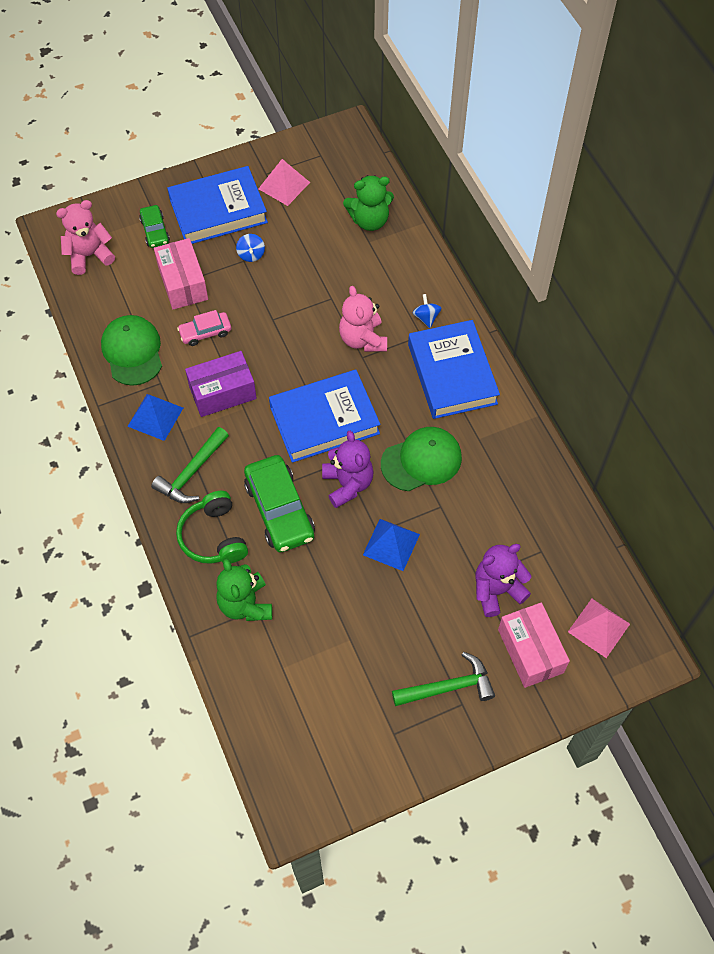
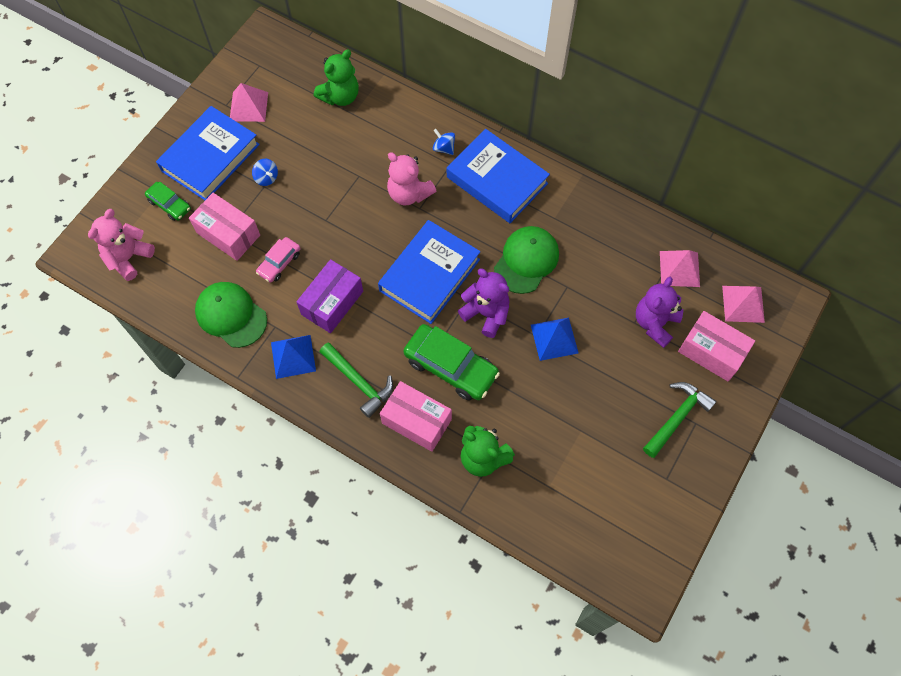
camera: 35 degrees left, 5 degrees up
(192, 472) = (358, 382): green hammer -> green hammer turned 45 degrees counterclockwise
(213, 536) = (416, 421): green headphones -> pink box
(562, 556) = (679, 268): none -> pink pyramid

